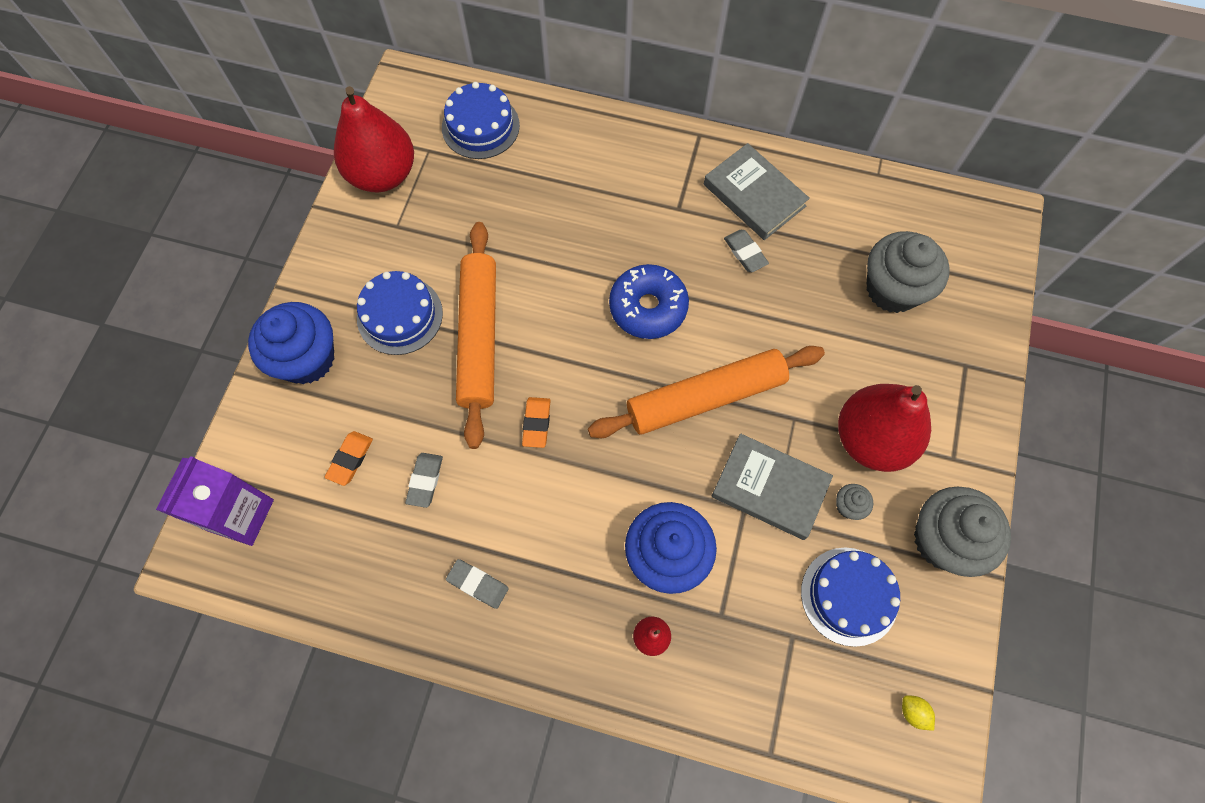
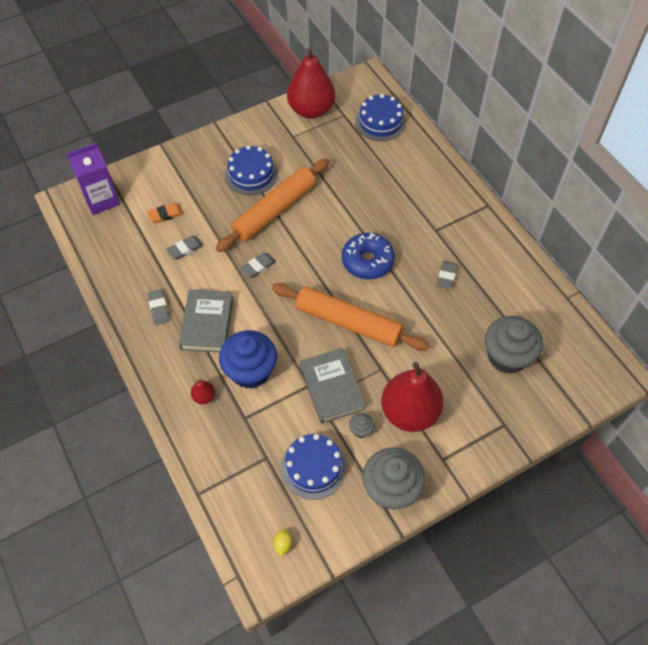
camera: 45 degrees right, 10 degrees down
(307, 358) = (194, 161): blue cupcake -> none
(536, 423) = (258, 267): orange eraser -> grey eraser
(754, 195) = (483, 254): grey book -> grey book (207, 323)

